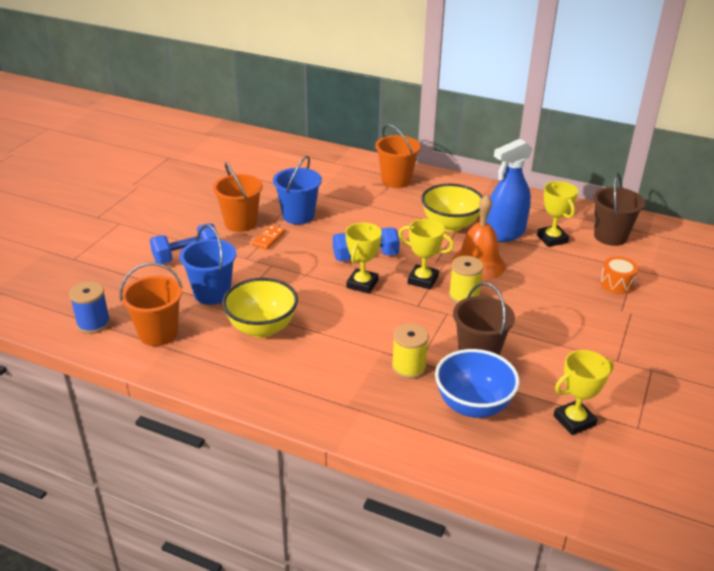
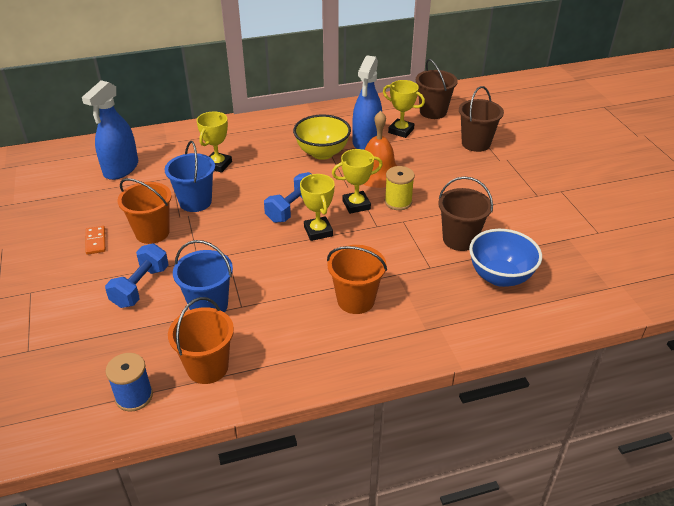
camera: 40 degrees left, 5 degrees up
(262, 328) = (288, 310): yellow bowl -> none
(268, 239) = (195, 234): orange domino -> orange domino (96, 241)
(277, 167) = (121, 169): none -> blue spray bottle
(396, 180) = (237, 136): orange bucket -> orange bucket (355, 300)
(408, 367) = (429, 275): yellow spool -> none
(574, 421) = (564, 249): yellow trophy -> yellow trophy (218, 165)
(616, 284) = (476, 143): orange drum -> brown bucket

